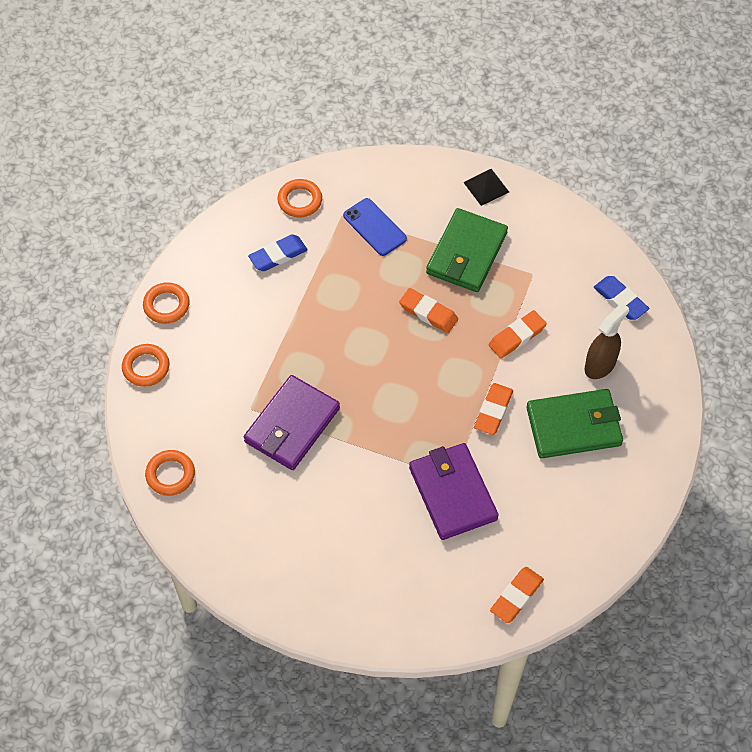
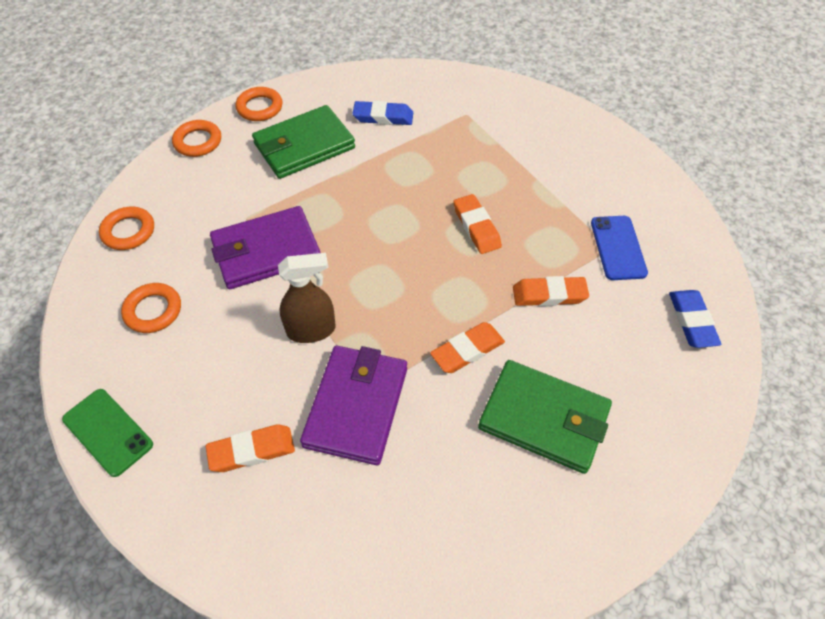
camera: 35 degrees right, 5 degrees down
(300, 200) = (438, 88): orange ring -> orange ring (153, 311)
(306, 614) = (107, 432): none -> green phone
(375, 227) = (486, 136): blue phone -> blue phone (618, 248)
(466, 253) = (556, 197): green wallet -> green wallet (304, 146)
(486, 187) = (619, 155): black pyramid -> none
(516, 596) = (327, 570): orange eraser -> orange eraser (252, 451)
(600, 365) = (622, 372): brown spray bottle -> brown spray bottle (311, 330)

